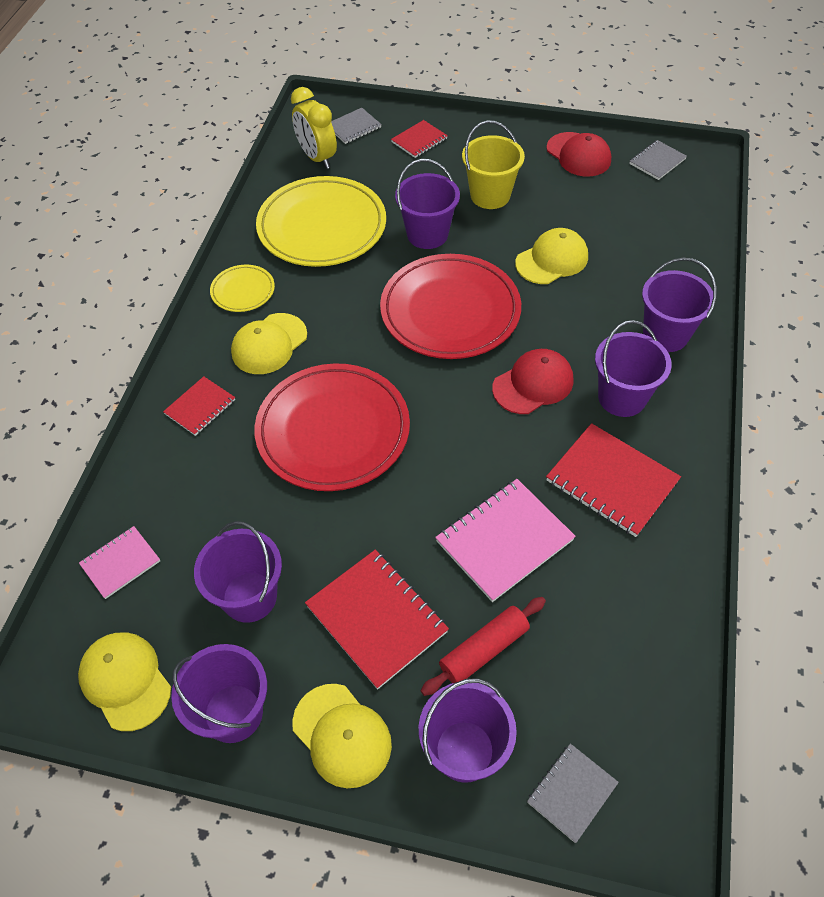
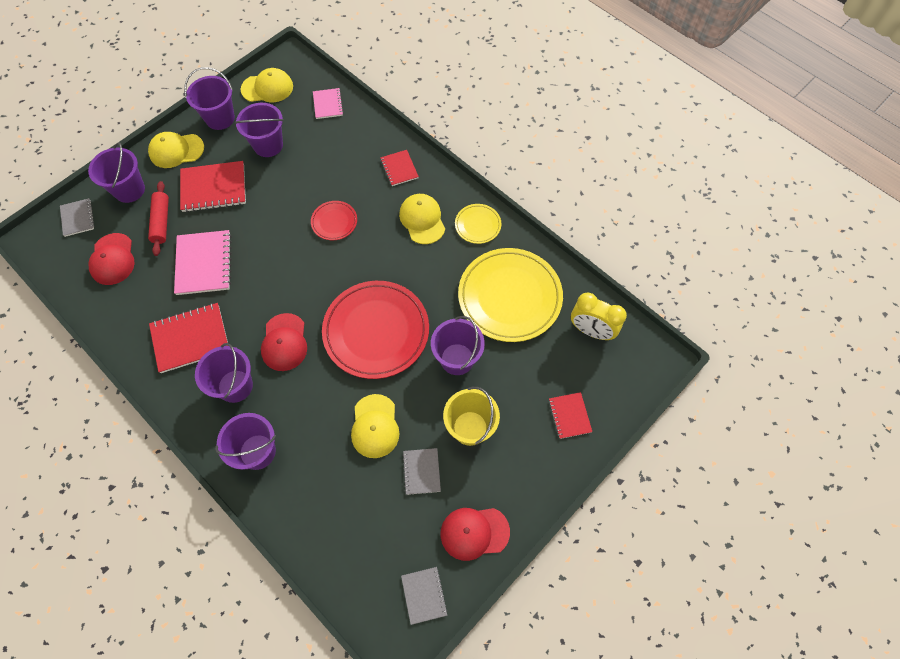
camera: 120 degrees right, 10 degrees up
(317, 158) = (591, 331): yellow clock -> yellow clock turned 150 degrees counterclockwise
(333, 431) = (334, 222): red plate -> red plate, size x0.47
(353, 127) = (616, 376): grey notebook -> grey notebook (421, 471)
(592, 671) = (112, 259): none -> red cap

